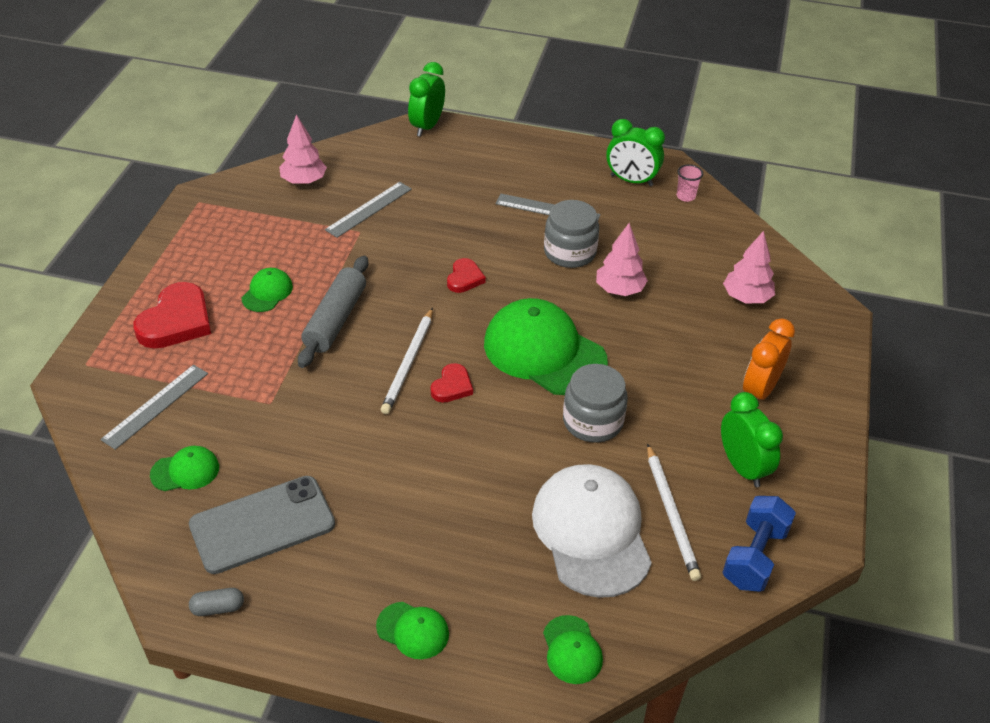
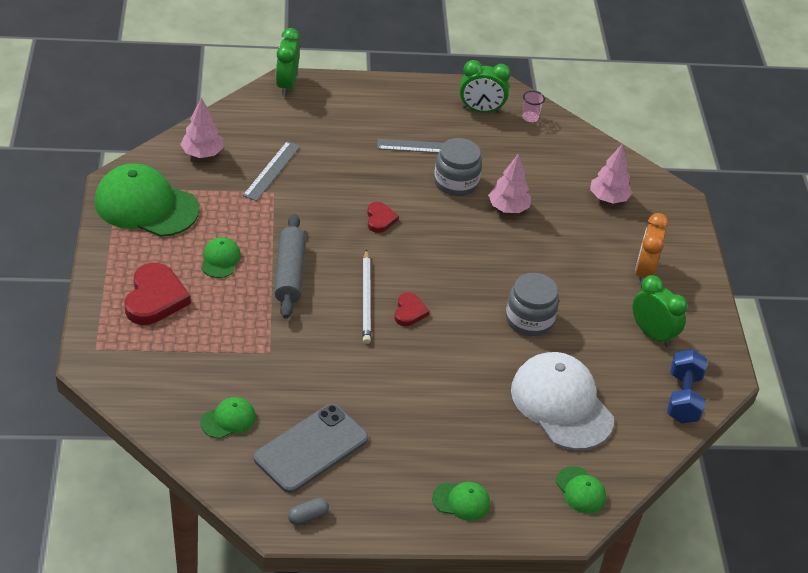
camera: 20 degrees left, 0 degrees up
(155, 406) = (175, 372): grey ruler -> none
(544, 352) = (470, 270): green cap -> green cap (146, 205)
(671, 514) = (614, 379): white pencil -> none

